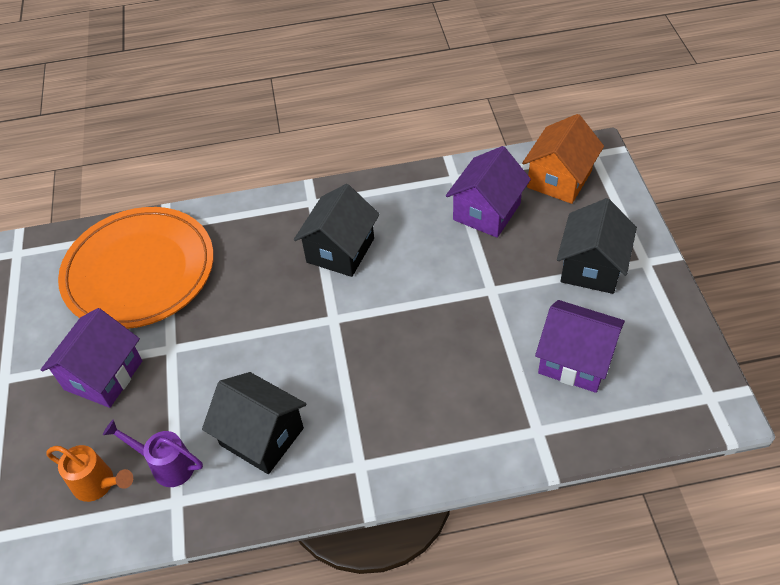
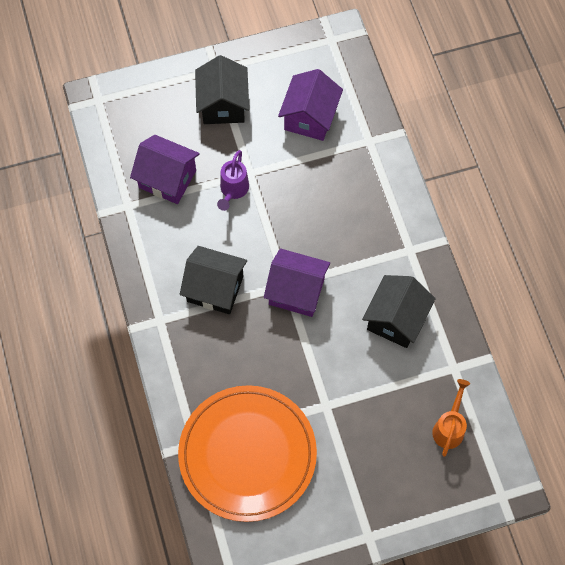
camera: 100 degrees left, 15 degrees up
(103, 375) = (356, 453): purple house -> purple house (296, 291)
(166, 465) = (427, 382): purple watering can -> purple watering can (233, 190)
(559, 179) = (129, 125): orange house -> none
(591, 267) = (223, 105): black house -> black house turned 75 degrees clockwise

